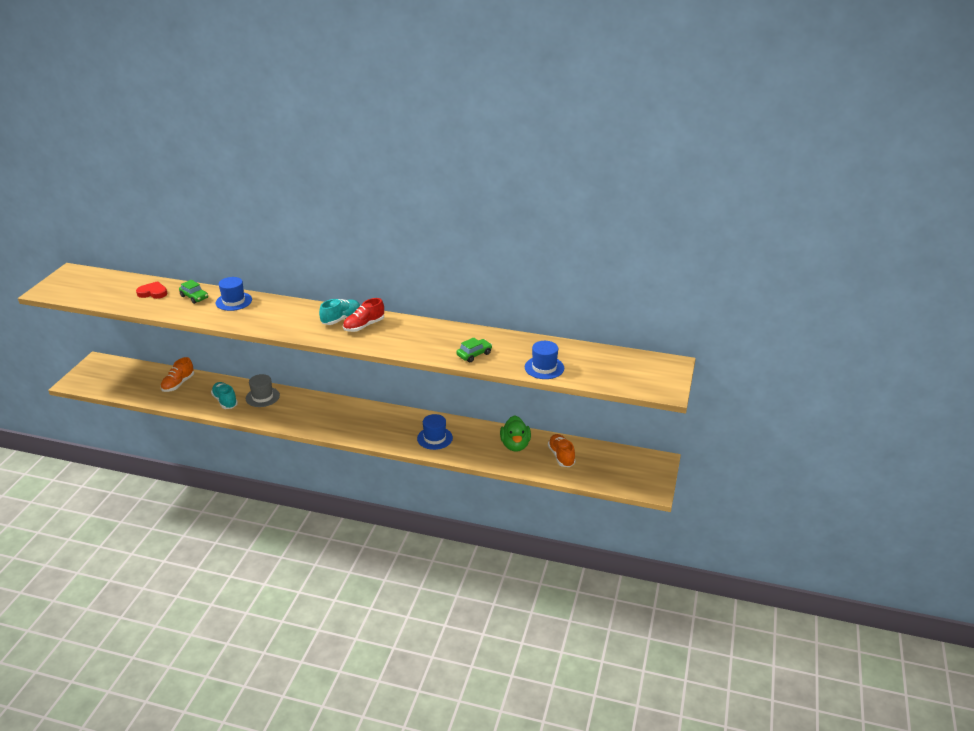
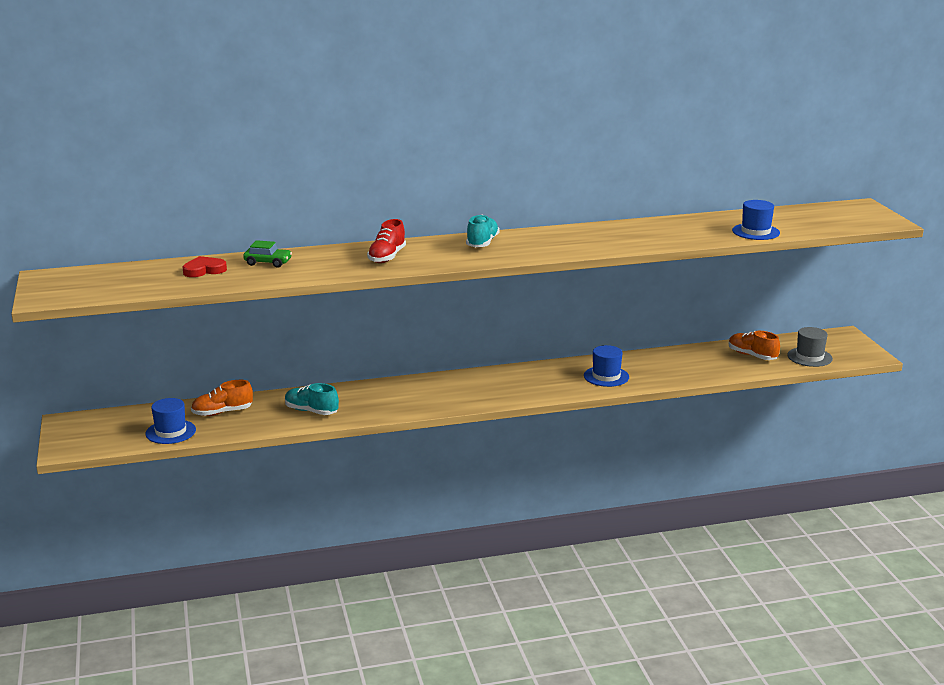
camera: 30 degrees left, 10 degrees down
(178, 384) = (222, 412): orange shoe -> orange shoe turned 75 degrees clockwise
(233, 301) = (326, 256): blue hat -> blue hat (170, 432)
(262, 397) = (353, 395): grey hat -> grey hat (809, 357)
(364, 326) = (518, 243): red shoe -> red shoe (387, 257)
(474, 354) = (672, 238): green car -> none
(515, 445) = (695, 360): green duck -> none

